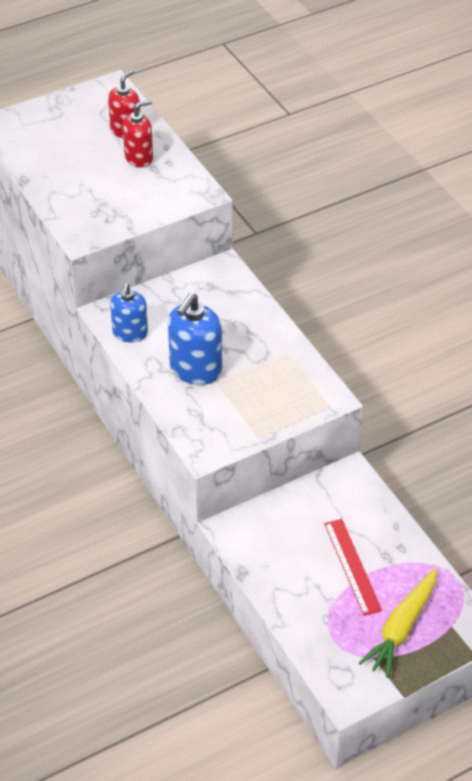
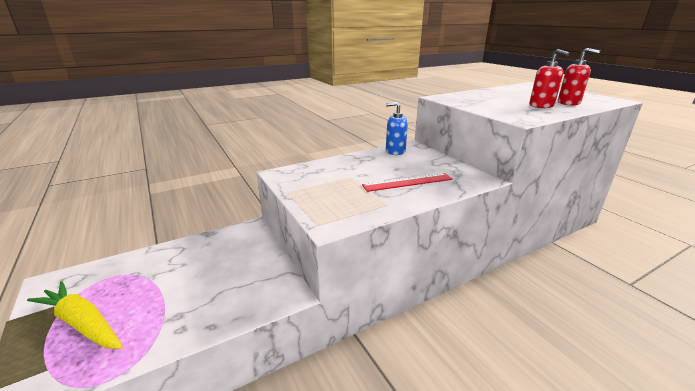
camera: 90 degrees right, 20 degrees down
(195, 369) = (362, 170): blue soap dispenser -> none
(352, 566) = (178, 291): red ruler -> red ruler (407, 182)

